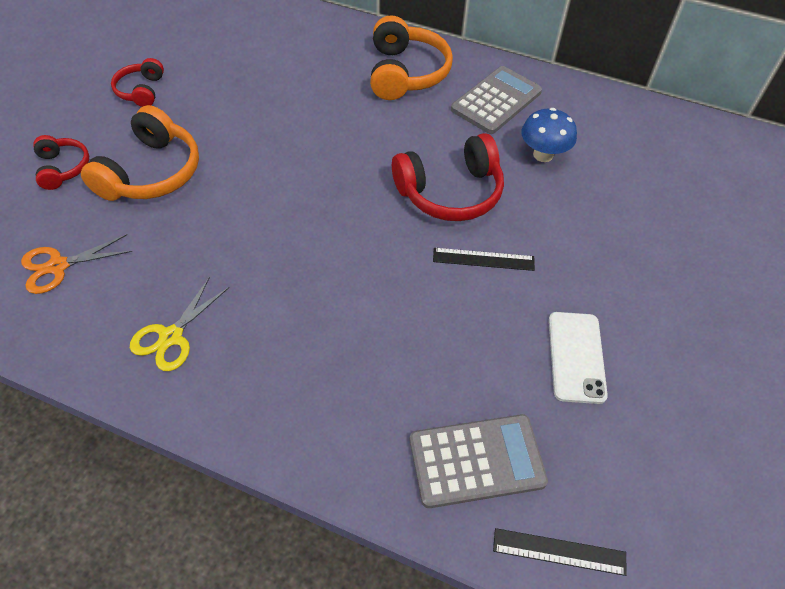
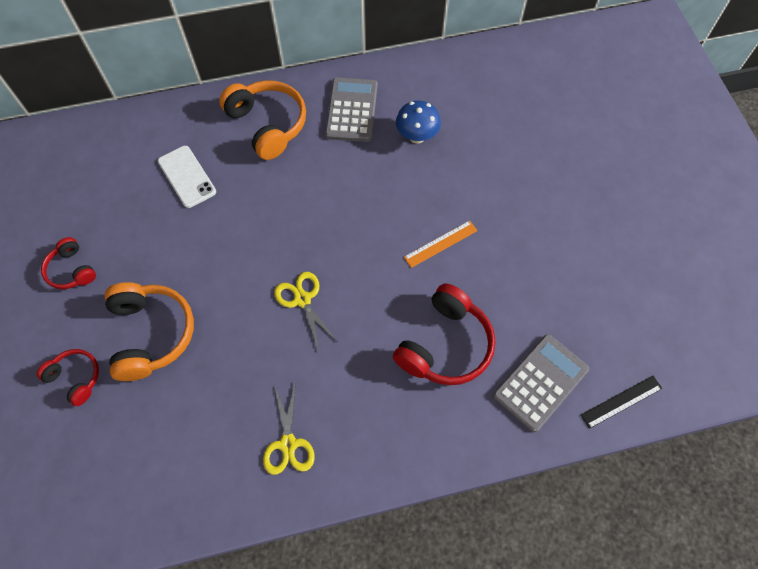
camera: 35 degrees left, 10 degrees up
(58, 266) = (154, 454): orange scissors -> none
(303, 225) = (302, 299): none -> yellow scissors
(450, 192) = (380, 206): red headphones -> red headphones (445, 345)
(483, 259) = (440, 244): black ruler -> orange ruler
(576, 357) = (544, 274): white phone -> white phone (187, 176)

